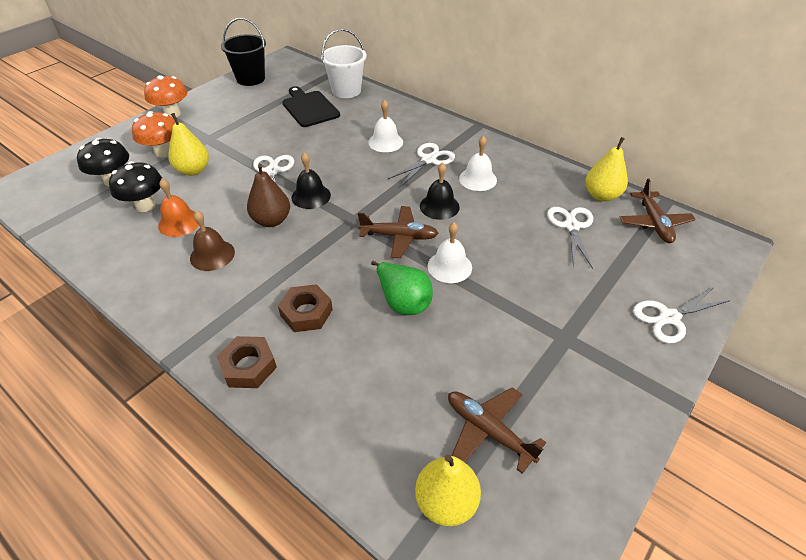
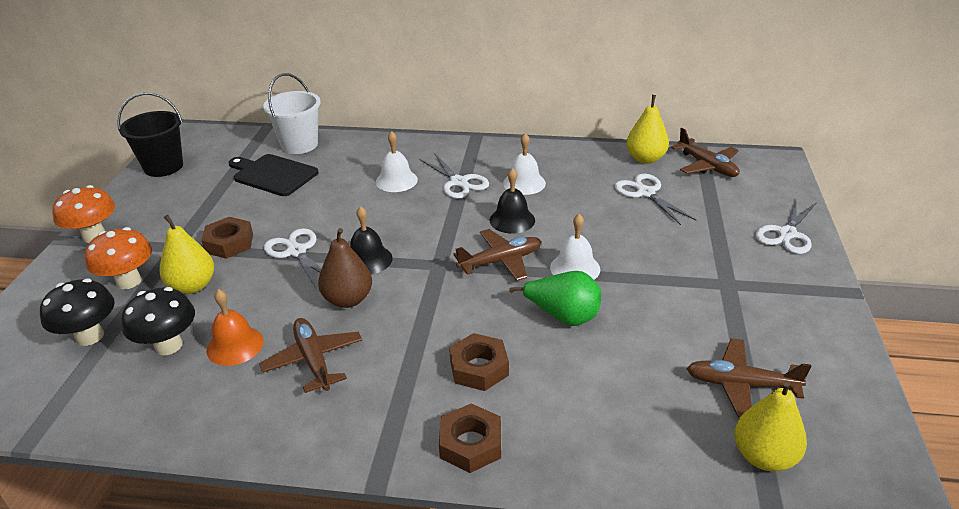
camera: 30 degrees left, 10 degrees down
(212, 255) = (313, 360): brown bell -> brown plane
(239, 148) = (229, 243): none -> brown nut
(428, 160) = (459, 182): white scissors -> white scissors turned 135 degrees clockwise

